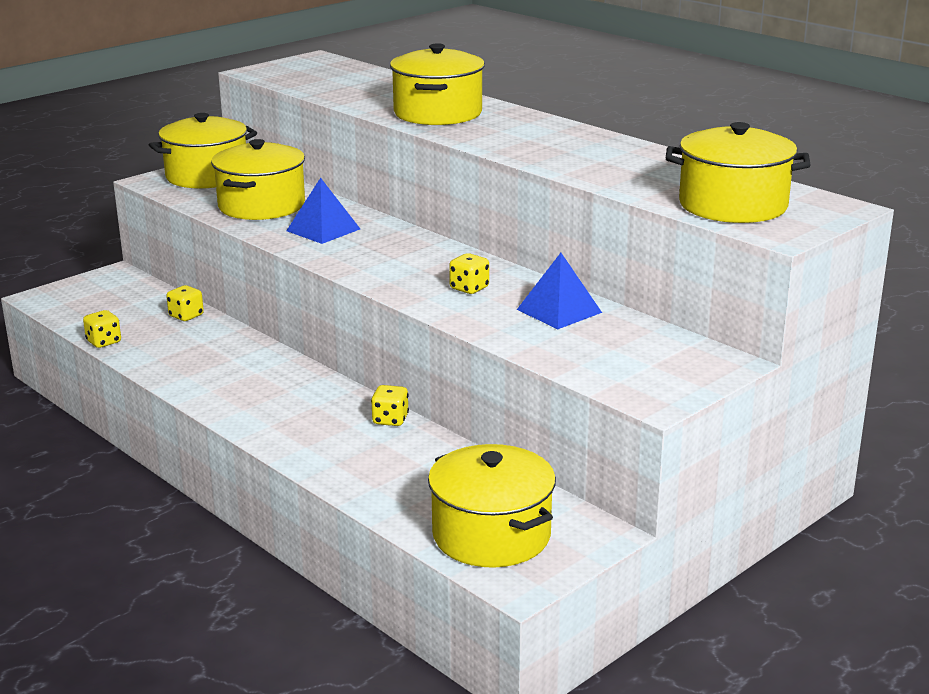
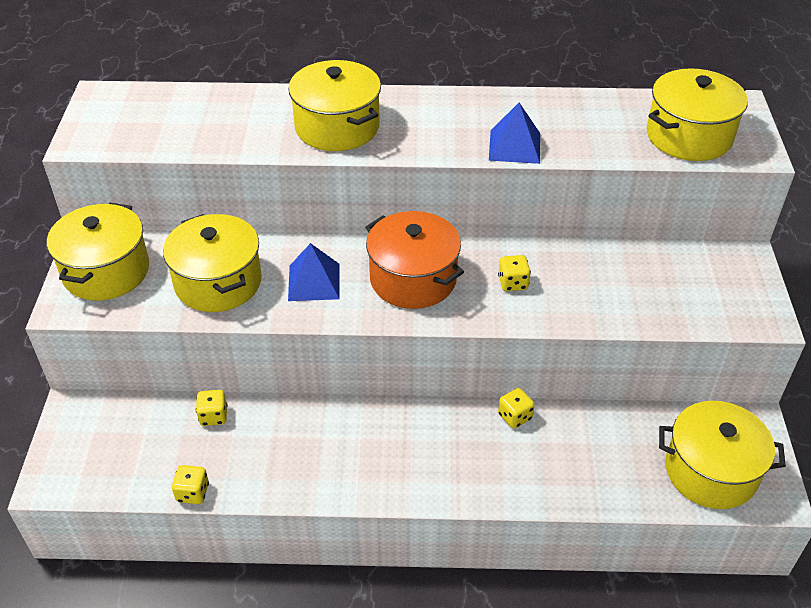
camera: 45 degrees left, 20 degrees up
(396, 256) = (413, 279): none -> orange pot
(559, 311) = (597, 270): blue pyramid -> blue pyramid (514, 146)

